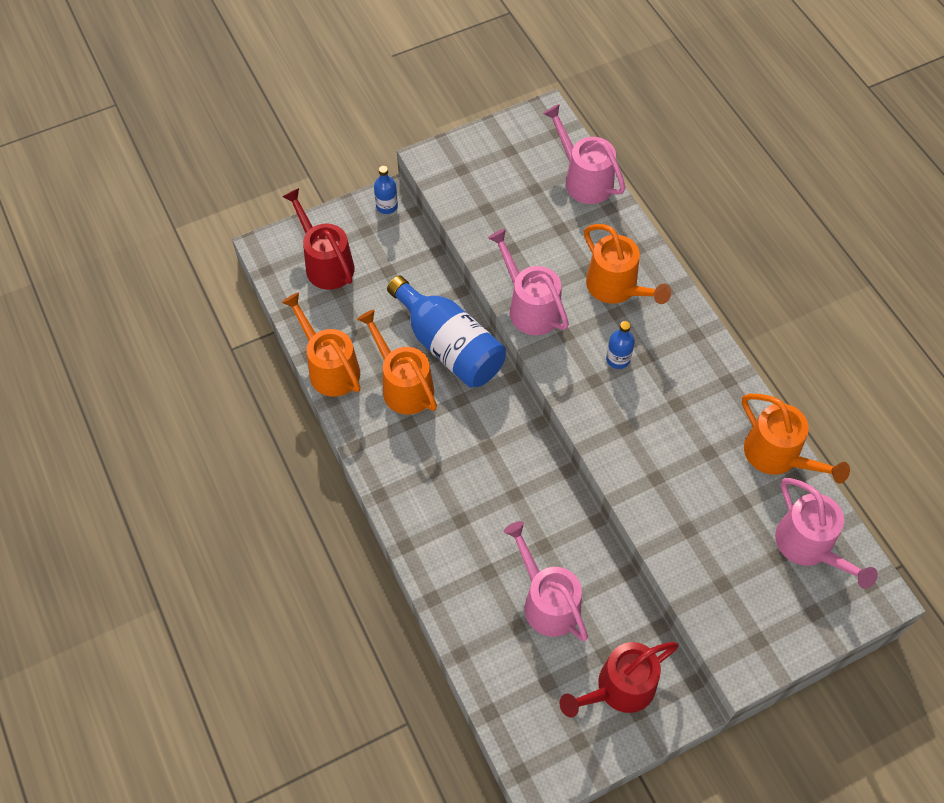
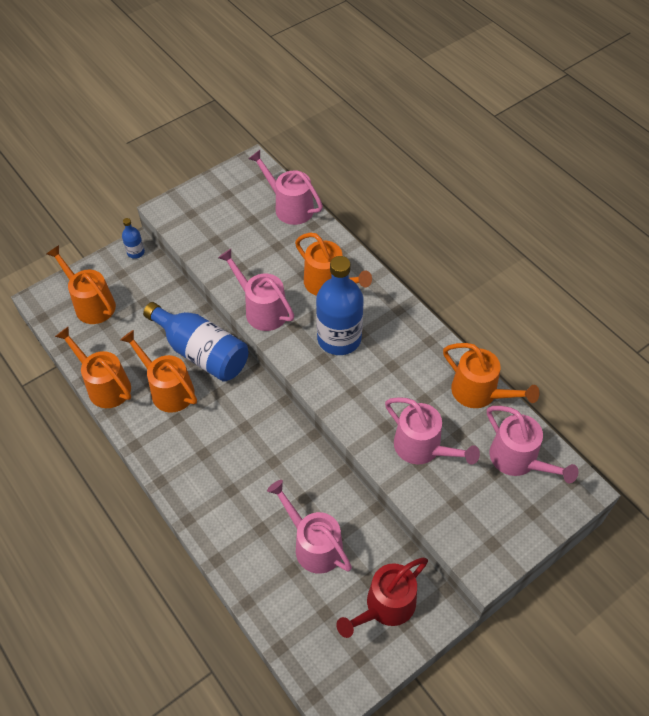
camera: 10 degrees left, 5 degrees down
(325, 263) = (91, 303): red watering can -> orange watering can
(618, 359) = (339, 338): blue bottle -> blue bottle, size x2.24
(696, 512) = (423, 448): none -> pink watering can

